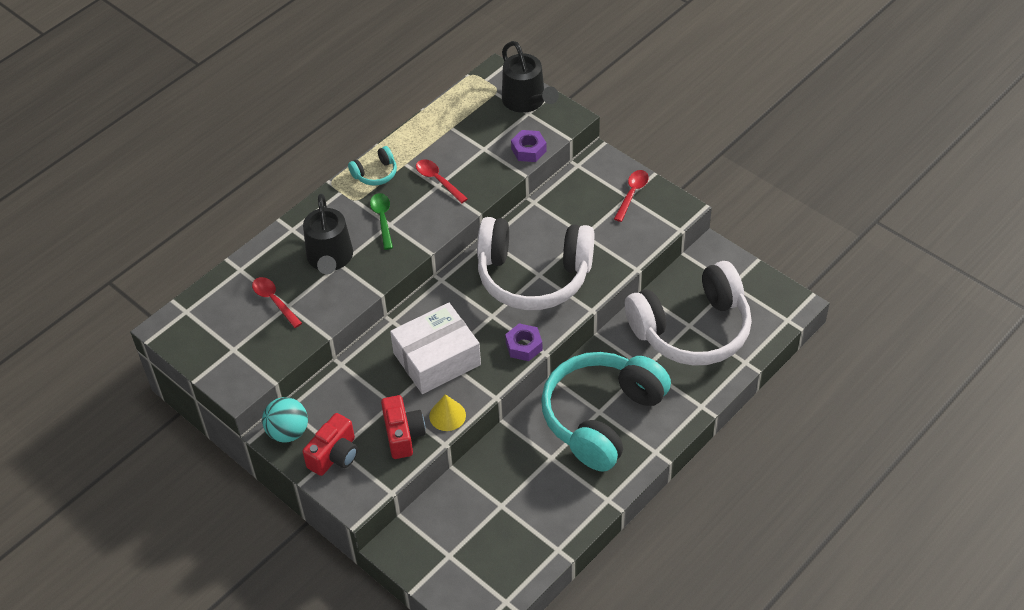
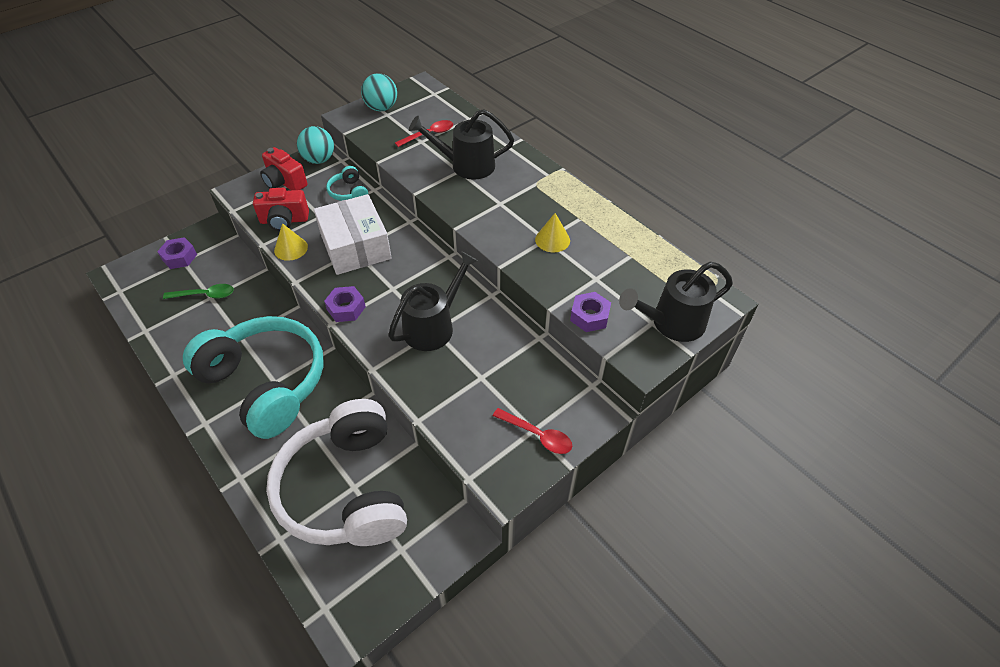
camera: 95 degrees right, 0 degrees up
(220, 357) = (381, 108): none -> turquoise ball
(375, 173) = (569, 198): turquoise headphones -> turquoise headphones (349, 192)
(382, 219) = (507, 199): green spoon -> green spoon (205, 295)
(438, 180) = (552, 240): red spoon -> yellow cone
(443, 561) = (179, 257): none -> purple nut
(533, 275) = (434, 326): white headphones -> black watering can

